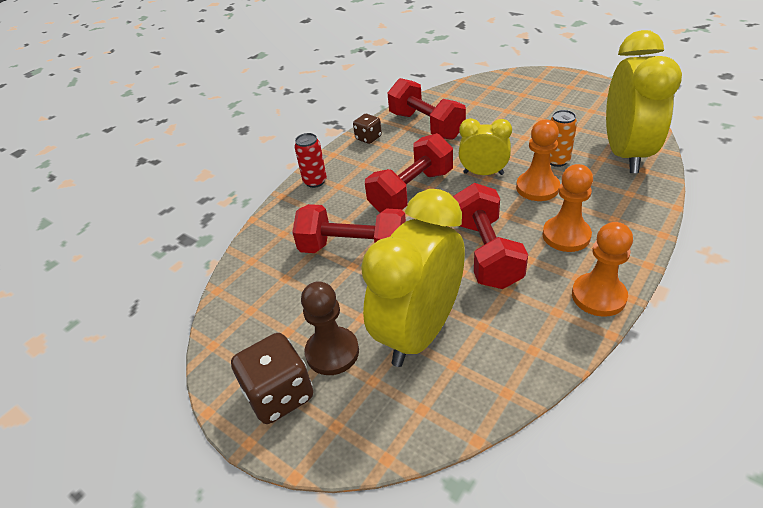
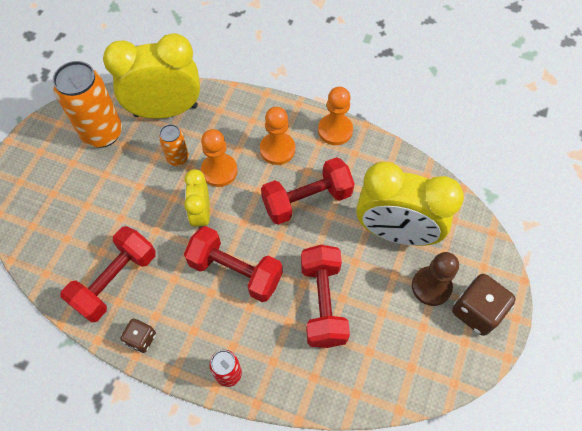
camera: 110 degrees left, 20 degrees up
(592, 116) = (102, 133): none -> orange can

